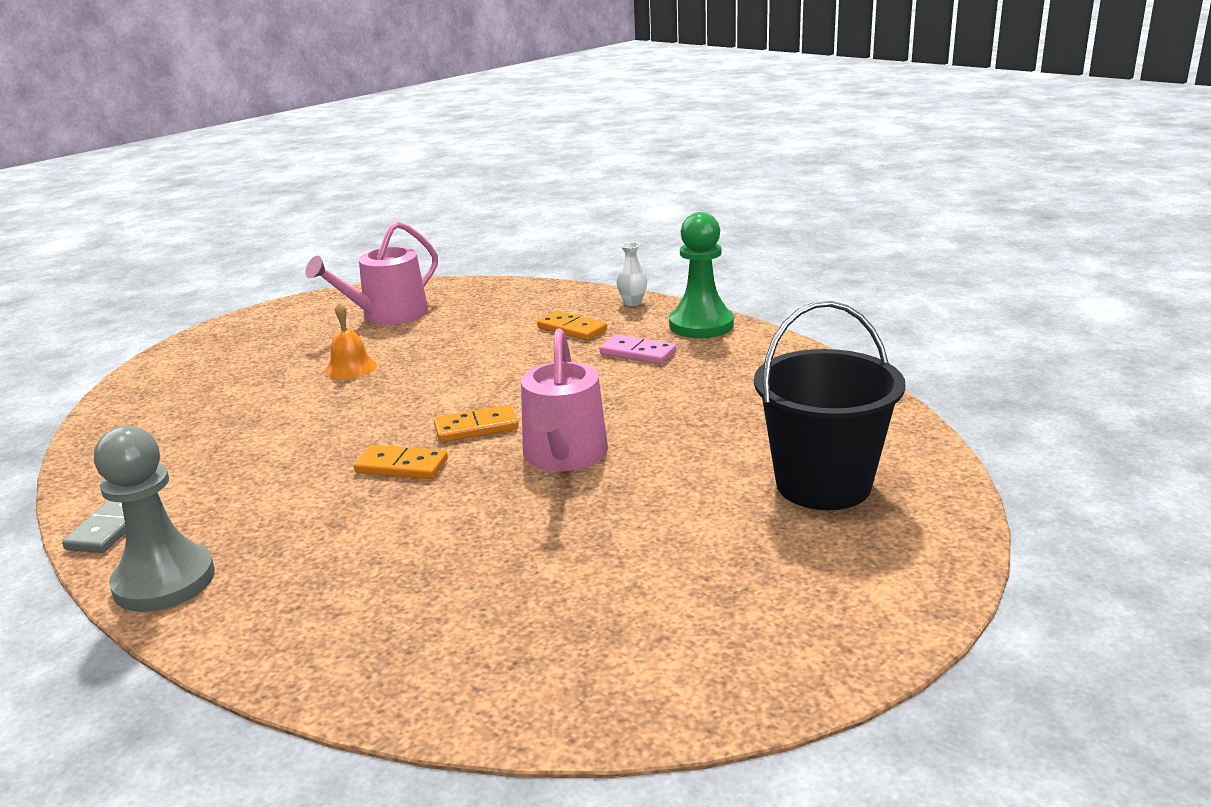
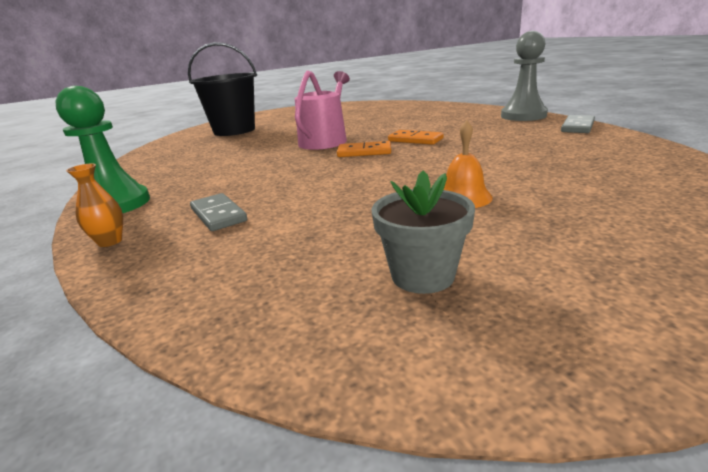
camera: 160 degrees left, 0 degrees up
(388, 315) = (422, 275): pink watering can -> grey flower pot
(572, 329) = (218, 215): orange domino -> grey domino
(632, 303) = (110, 241): white vase -> orange vase
(638, 353) = (205, 186): pink domino -> none

